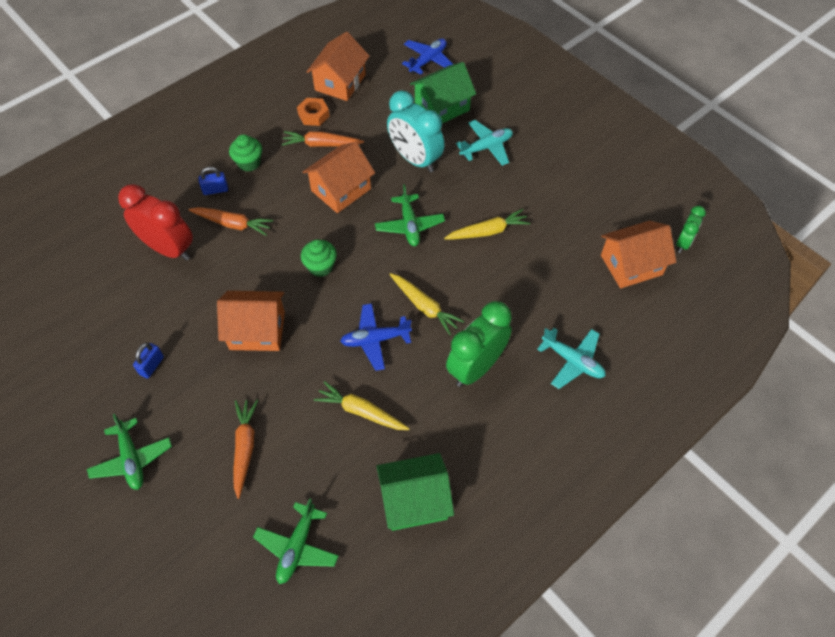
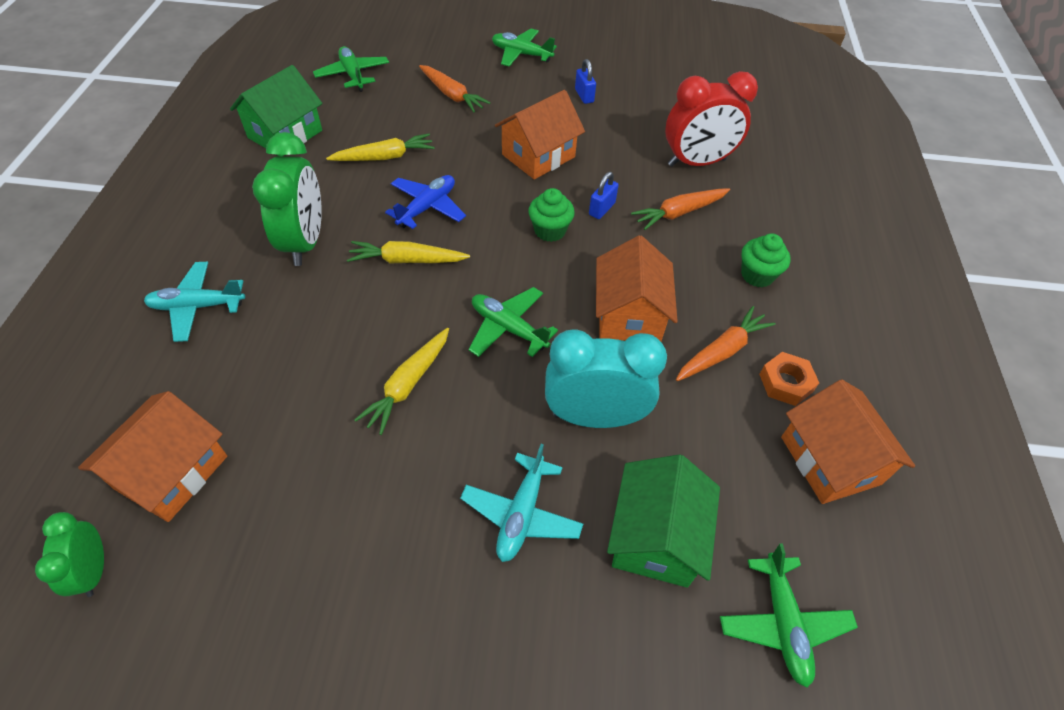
camera: 135 degrees right, 5 degrees down
(215, 190) = (742, 229): blue padlock -> blue padlock (602, 209)
(428, 60) = (782, 623): blue plane -> green plane

